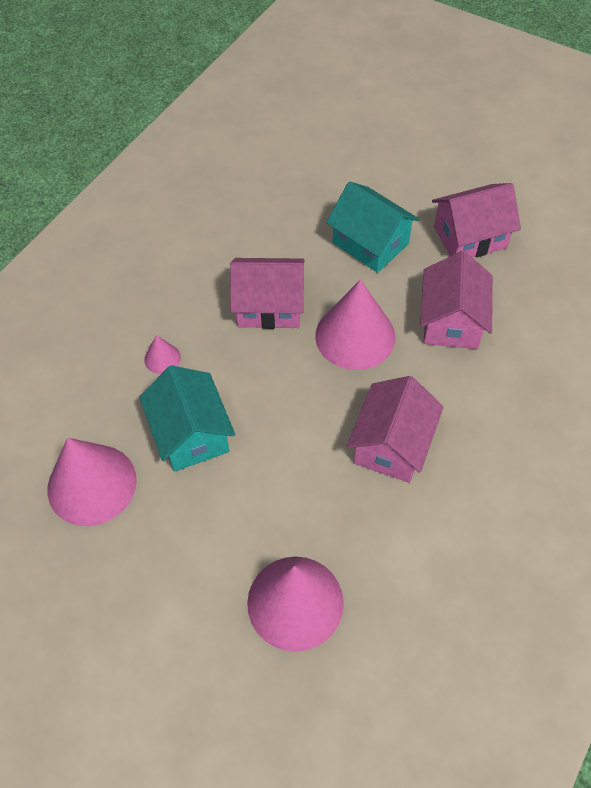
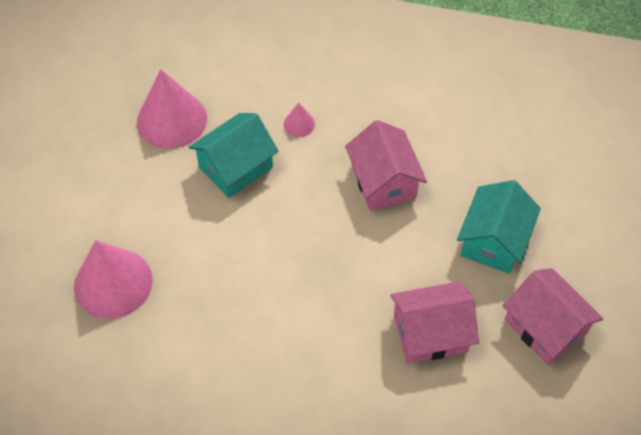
camera: 70 degrees right, 0 degrees up
(355, 336) = (379, 257): pink cone -> none
(391, 444) = (276, 315): pink house -> none

